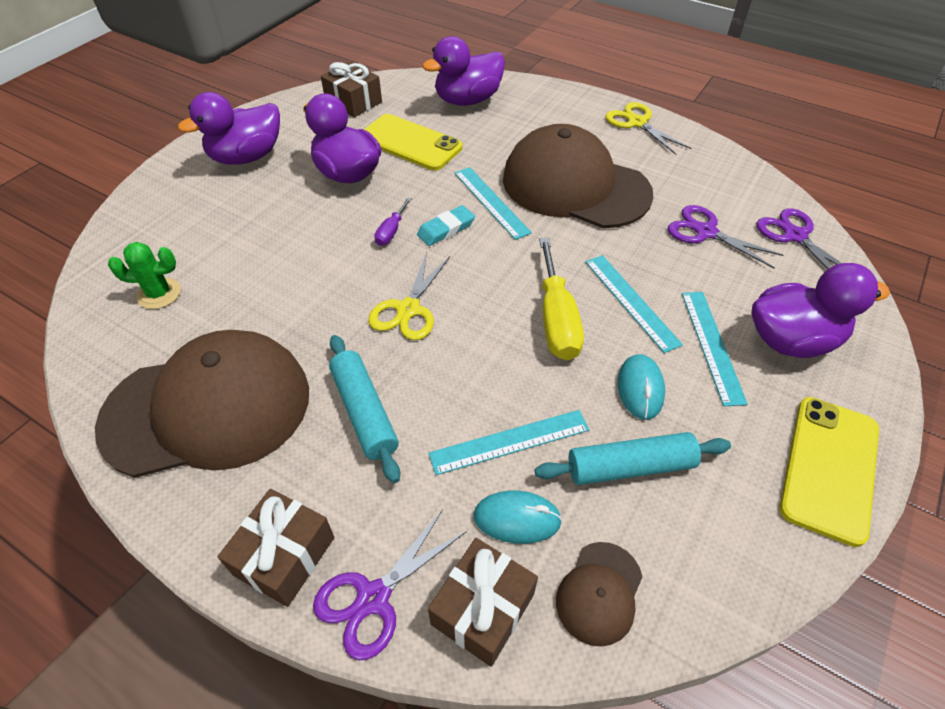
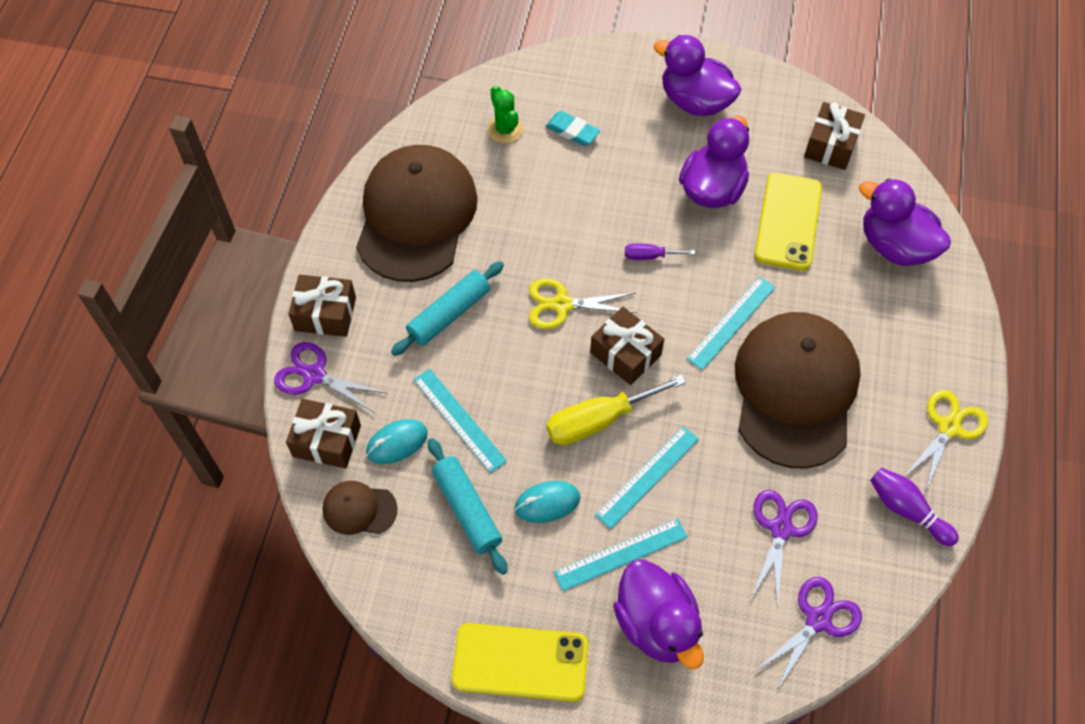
camera: 70 degrees right, 10 degrees up
(208, 408) = (416, 216): brown cap -> brown cap turned 135 degrees counterclockwise
(446, 229) = (674, 298): turquoise eraser -> turquoise eraser (572, 131)
(490, 278) = (625, 354): none -> brown gift
(517, 519) = (397, 443): turquoise mouse -> turquoise mouse turned 75 degrees clockwise
(703, 162) = (907, 510): none -> purple bowling pin

